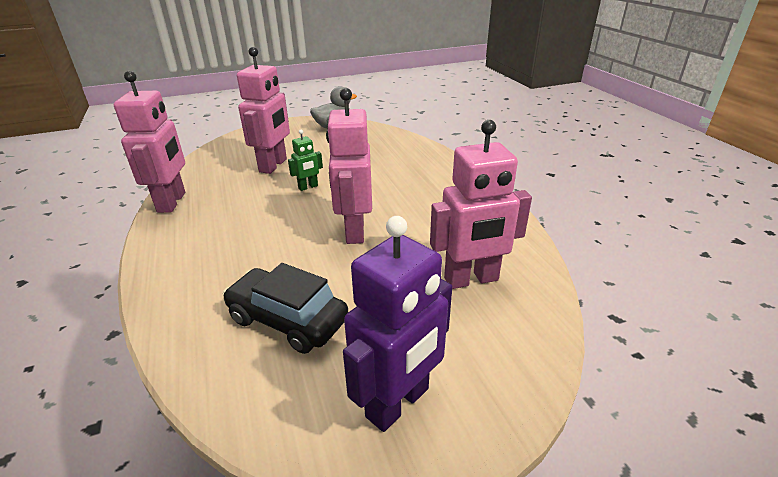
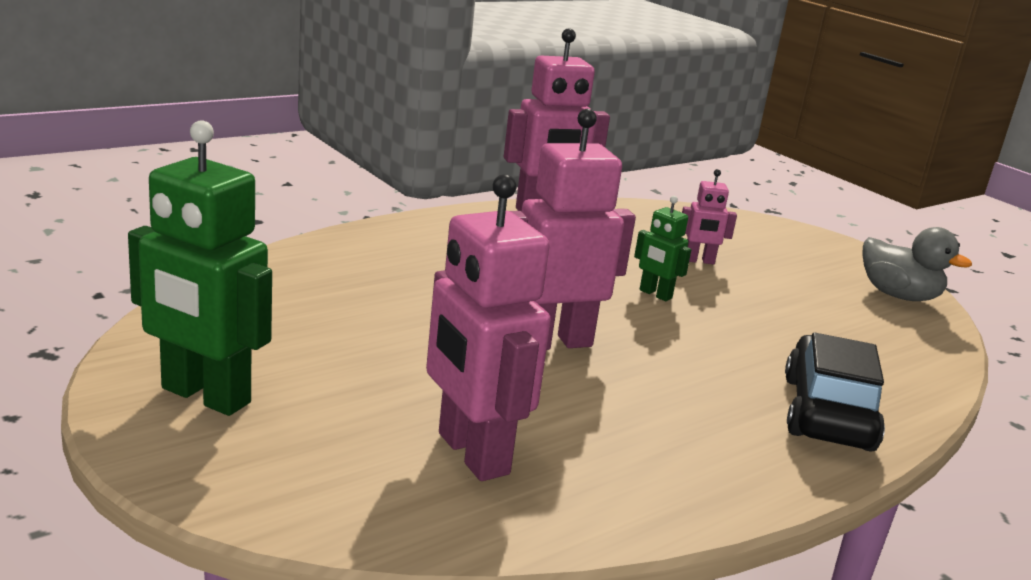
camera: 70 degrees right, 10 degrees down
(273, 165) = (699, 261): pink robot -> pink robot, size x0.49
(287, 320) = (335, 313): black car -> black car (827, 413)
(398, 403) = (205, 396): purple robot -> green robot

